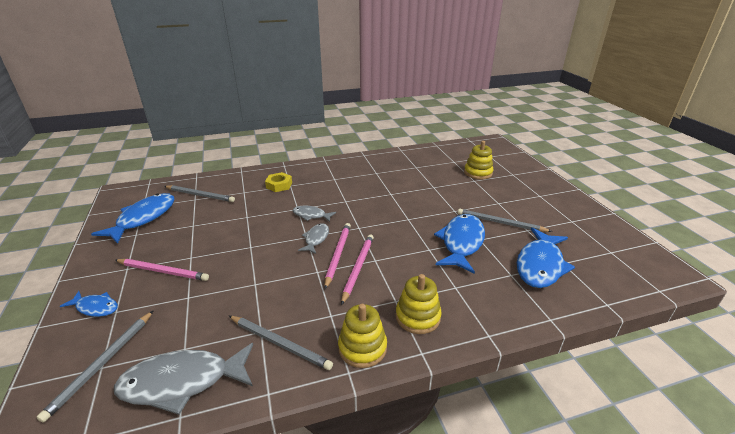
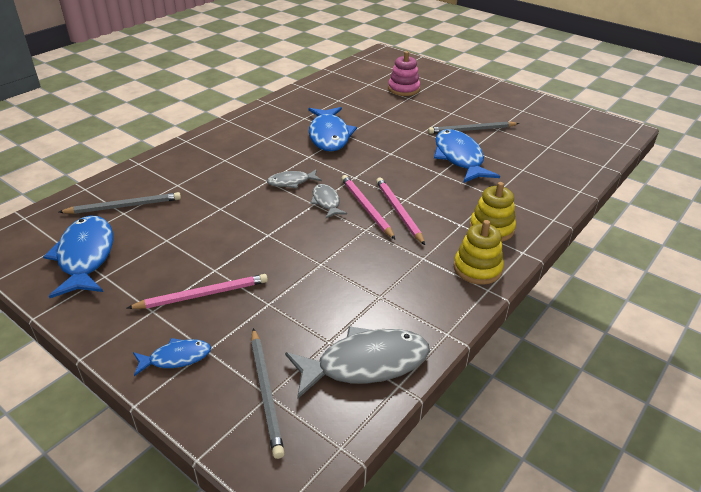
camera: 35 degrees left, 5 degrees up
(182, 382) = (365, 364): grey fish -> grey fish turned 150 degrees counterclockwise
(279, 185) = (211, 164): yellow nut -> none
(280, 343) = (409, 297): grey pencil -> none
(478, 173) = (403, 89): yellow stacking toy -> pink stacking toy
(540, 265) = (535, 154): blue fish -> blue fish (329, 135)

